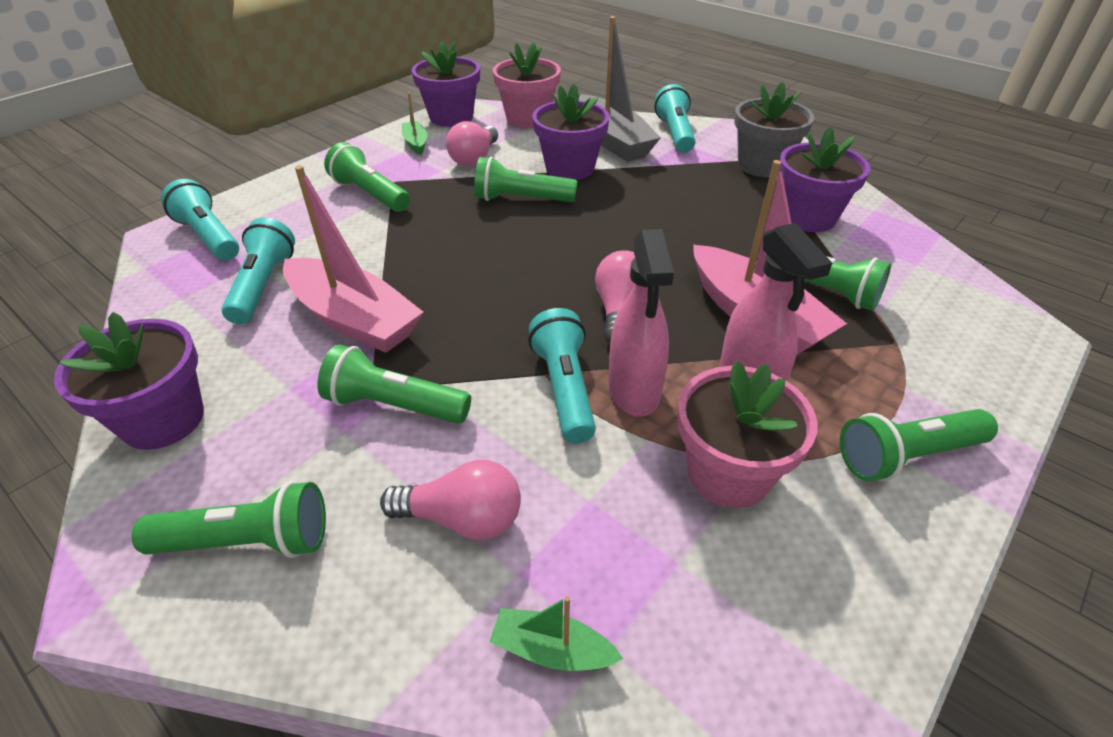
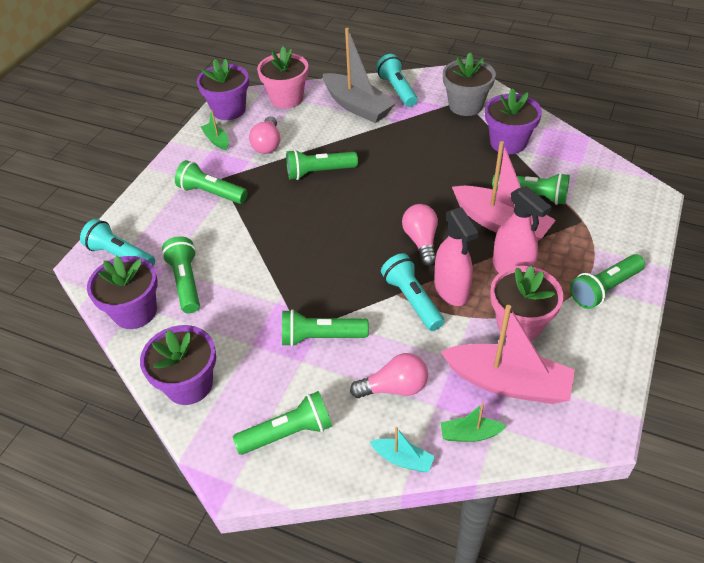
camera: 15 degrees left, 5 degrees up
(263, 285) = (186, 282): turquoise flashlight -> green flashlight
(354, 319) = (261, 290): pink boat -> pink boat (507, 382)
(405, 657) = (402, 459): none -> turquoise boat
(570, 168) = (339, 138): purple flower pot -> purple flower pot (135, 312)

